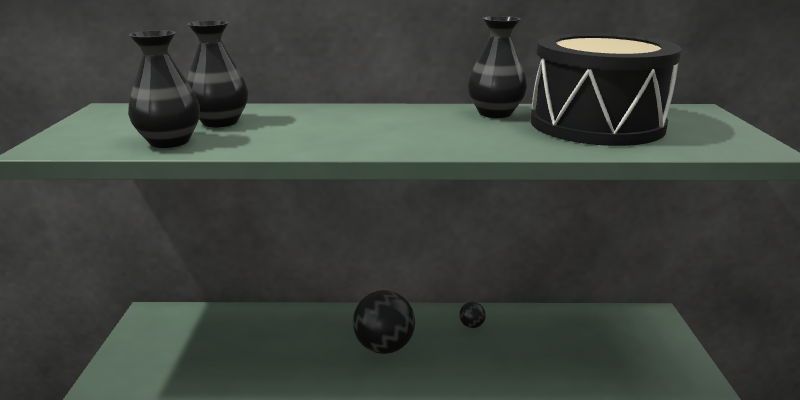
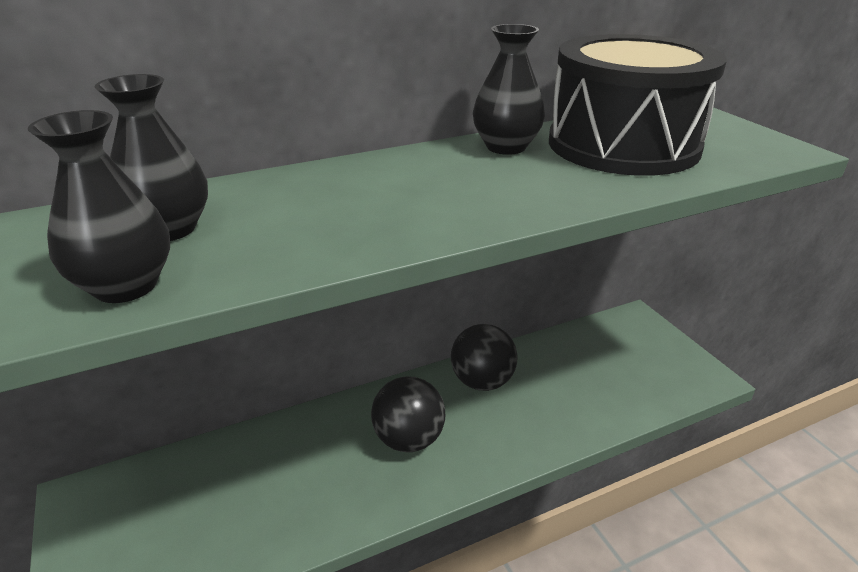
camera: 25 degrees left, 10 degrees up
(471, 325) = (482, 381): black ball -> black ball, size x2.24

